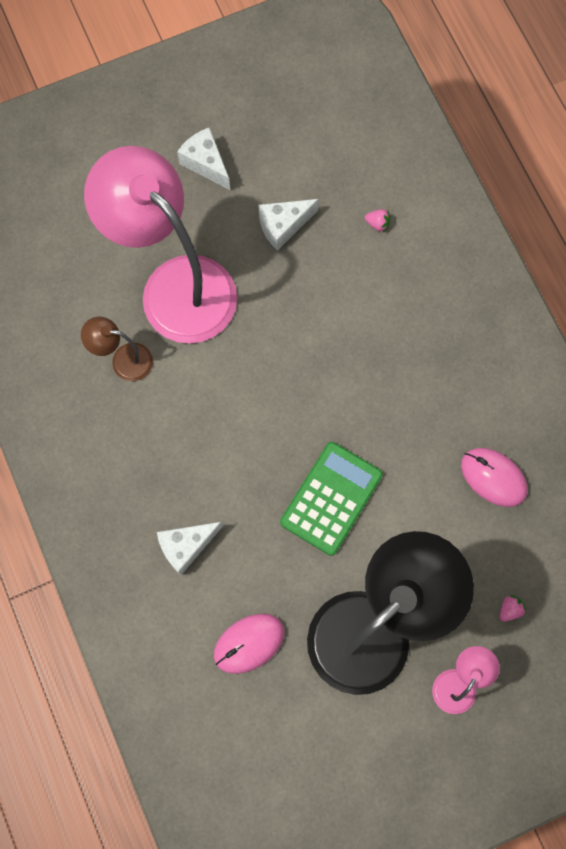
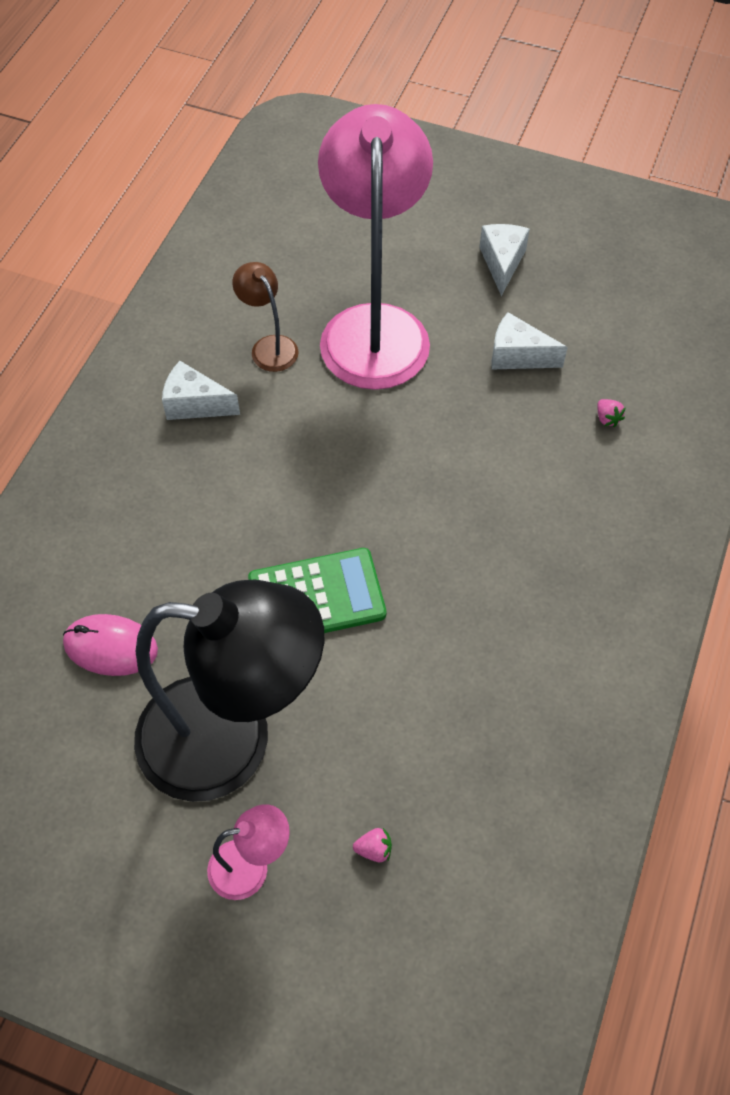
camera: 45 degrees right, 15 degrees down
(186, 546) = (153, 523): white cheese -> white cheese (195, 404)
(493, 477) = (488, 716): pink mouse -> none

